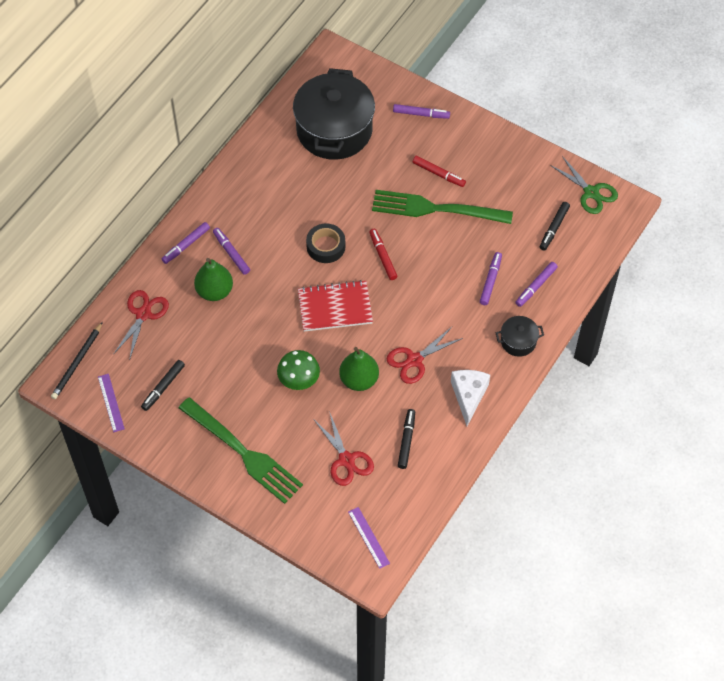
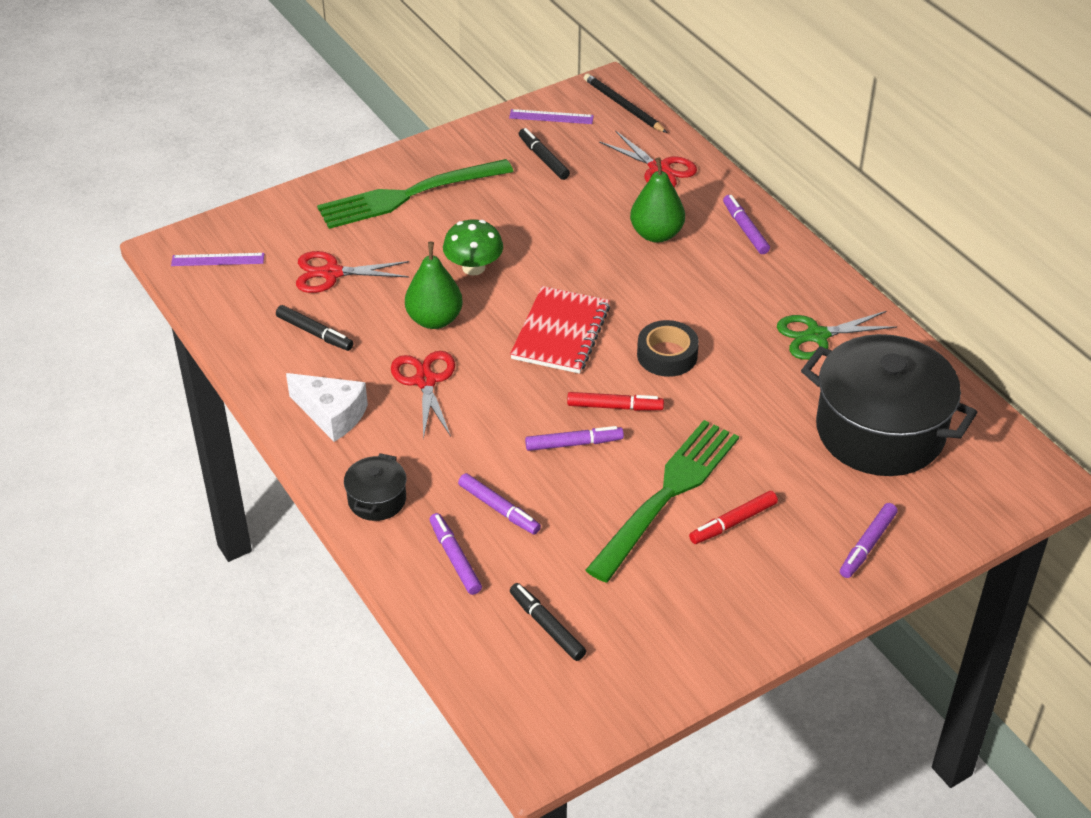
camera: 115 degrees right, 15 degrees down
(231, 253) = (708, 264): purple marker -> purple marker (574, 444)
(591, 192) = (589, 709): green scissors -> green scissors (817, 336)

